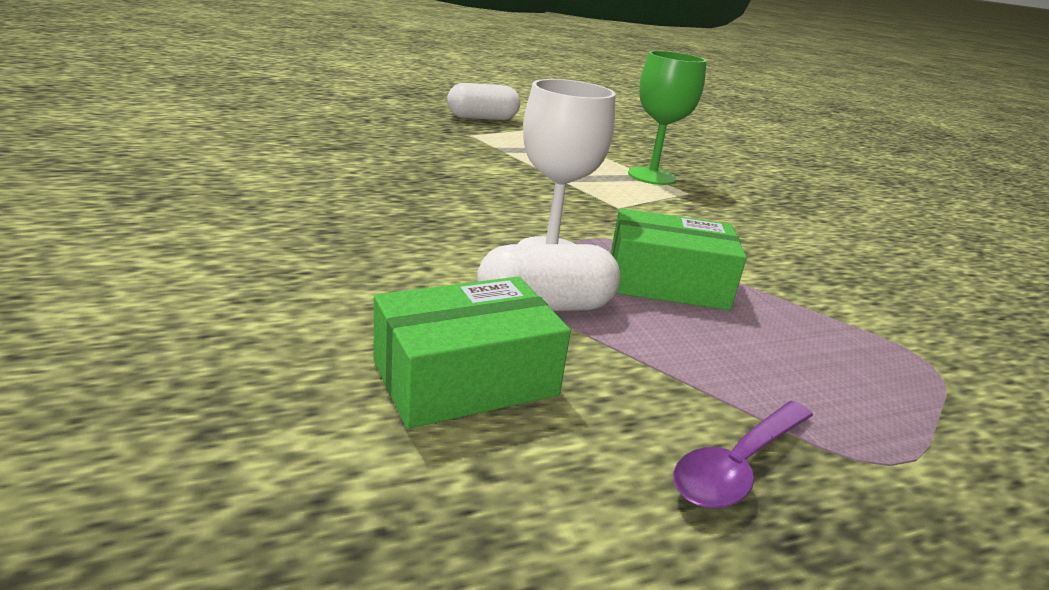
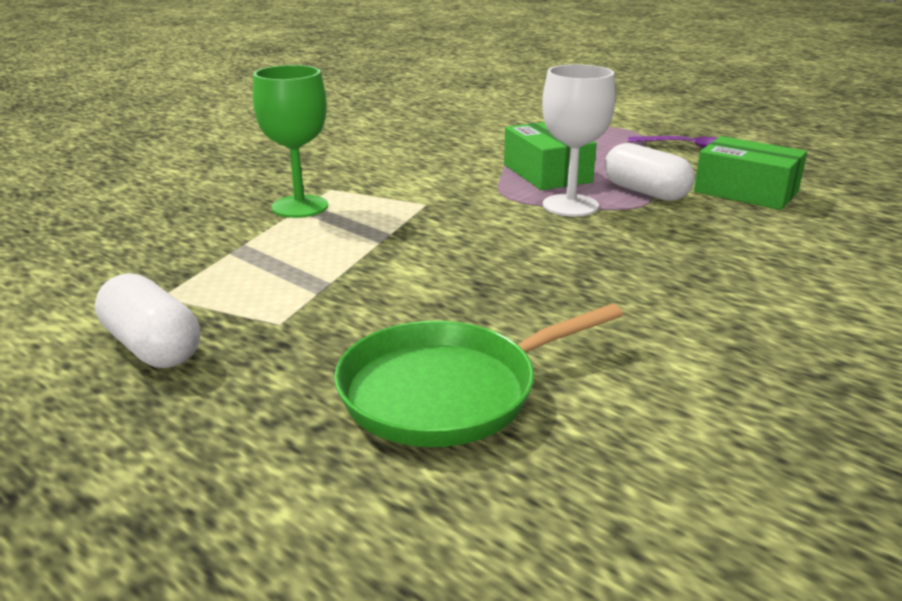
camera: 115 degrees left, 0 degrees up
(348, 137) = (447, 391): none -> green pan

